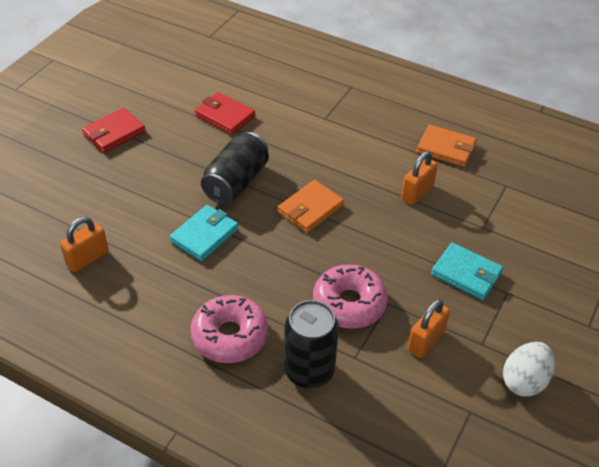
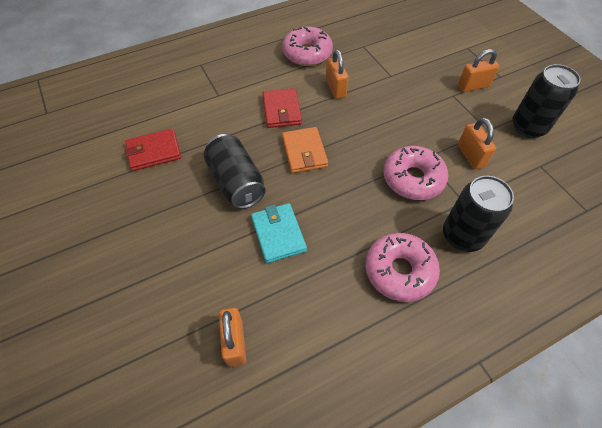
camera: 55 degrees left, 10 degrees up
(114, 133) = (91, 242): red wallet -> red wallet (281, 110)
(446, 148) = (307, 53): orange wallet -> pink donut
(466, 274) = (425, 105): turquoise wallet -> none
(524, 381) = (528, 127): white egg -> black can
(542, 305) = (473, 86): none -> orange padlock

